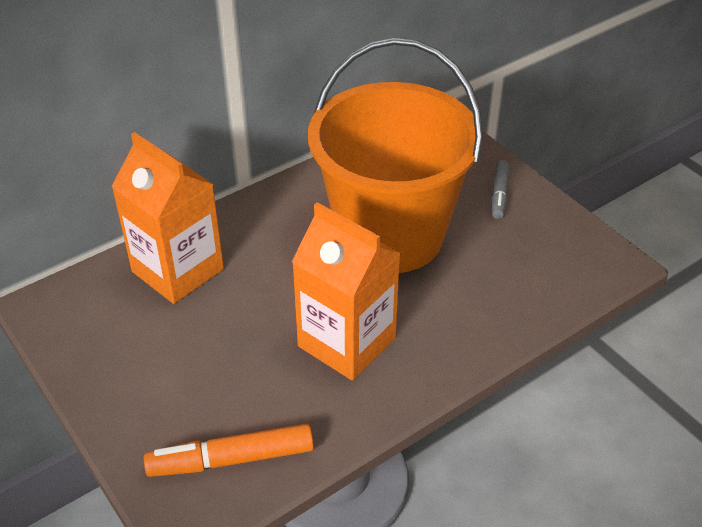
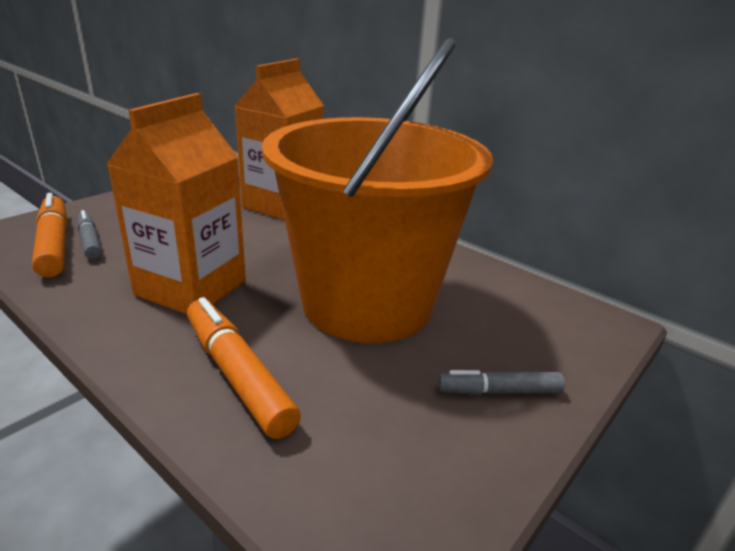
camera: 75 degrees right, 15 degrees down
(230, 429) = (90, 241): none -> grey marker
(470, 313) = (237, 374): none -> orange marker

